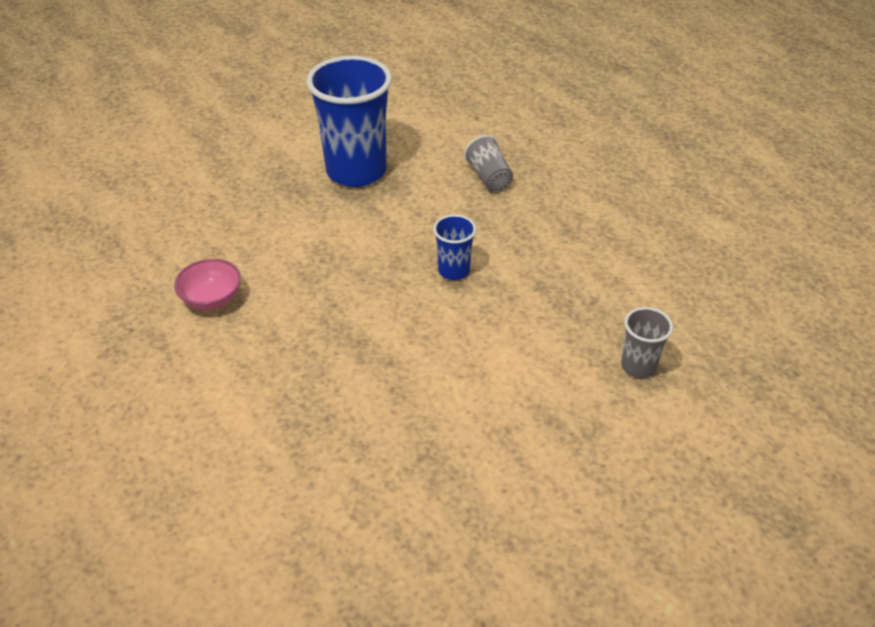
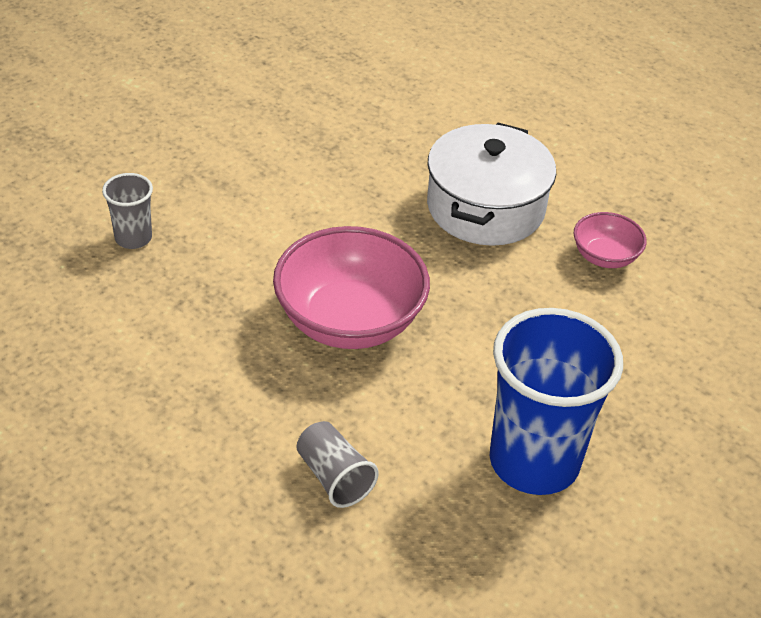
camera: 165 degrees right, 0 degrees up
(292, 360) = (485, 207): none -> white pot
(453, 271) = (349, 321): blue cup -> pink bowl

